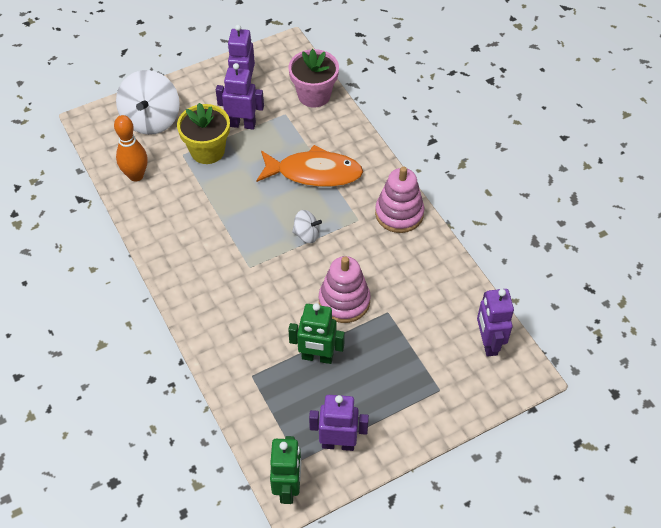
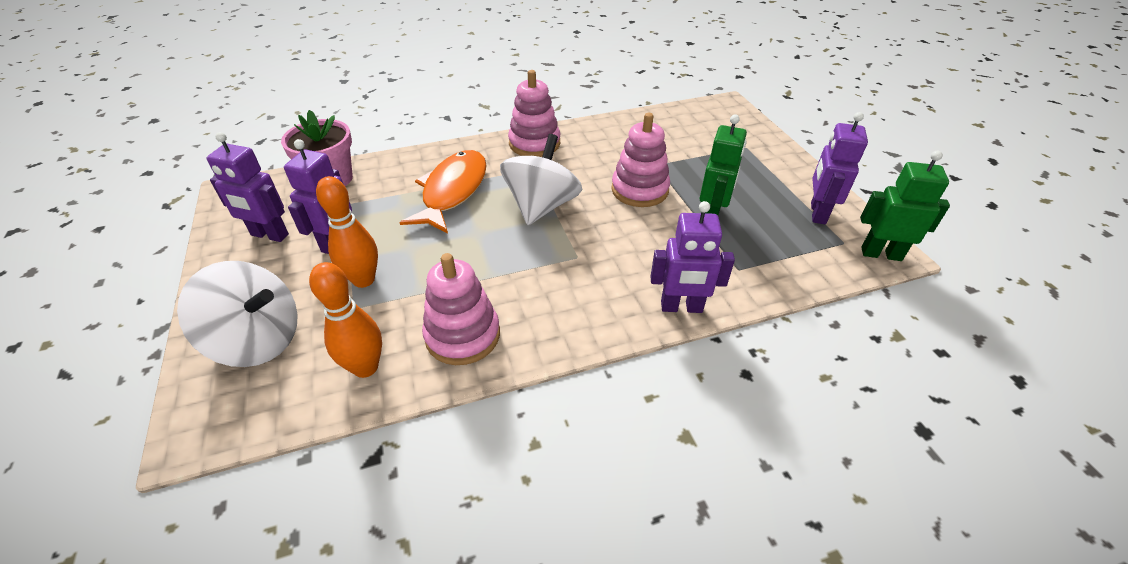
camera: 80 degrees left, 10 degrees down
(165, 216) = (463, 335): none -> pink stacking toy
(207, 151) = (364, 280): yellow flower pot -> orange bowling pin
(306, 234) = (541, 206): white spinning top -> white spinning top, size x1.98
(488, 343) = (695, 117): purple robot -> purple robot (681, 307)

